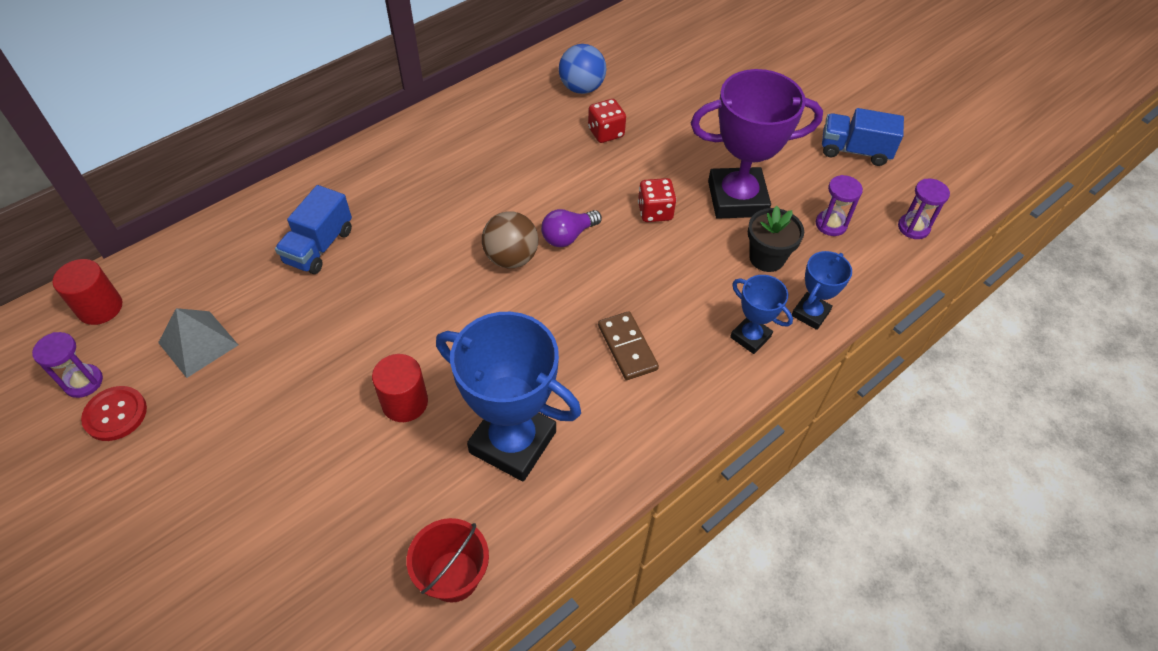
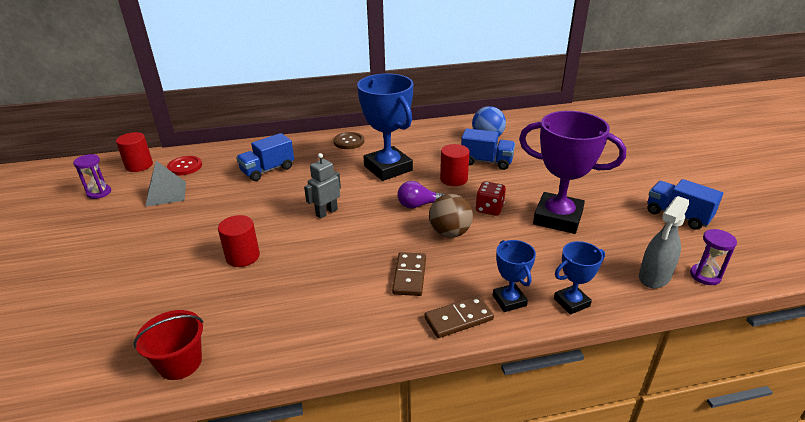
camera: 30 degrees right, 20 degrees down
(115, 414) = (97, 211): red button -> red button (185, 167)
(397, 153) = (349, 142): none -> brown button
(460, 291) = (326, 212): none -> grey robot
(511, 258) = (372, 206): brown ball -> brown ball (450, 233)
(513, 442) = (287, 301): blue trophy -> blue trophy (388, 168)
(584, 177) = (453, 179): none -> red cylinder
(606, 133) = (486, 162): red dice -> blue truck
(714, 382) = (458, 319): none -> brown domino
(766, 258) = (557, 257): black flower pot -> none
(831, 224) = (627, 253): purple hourglass -> none
(870, 247) = (654, 277): none -> grey spray bottle

